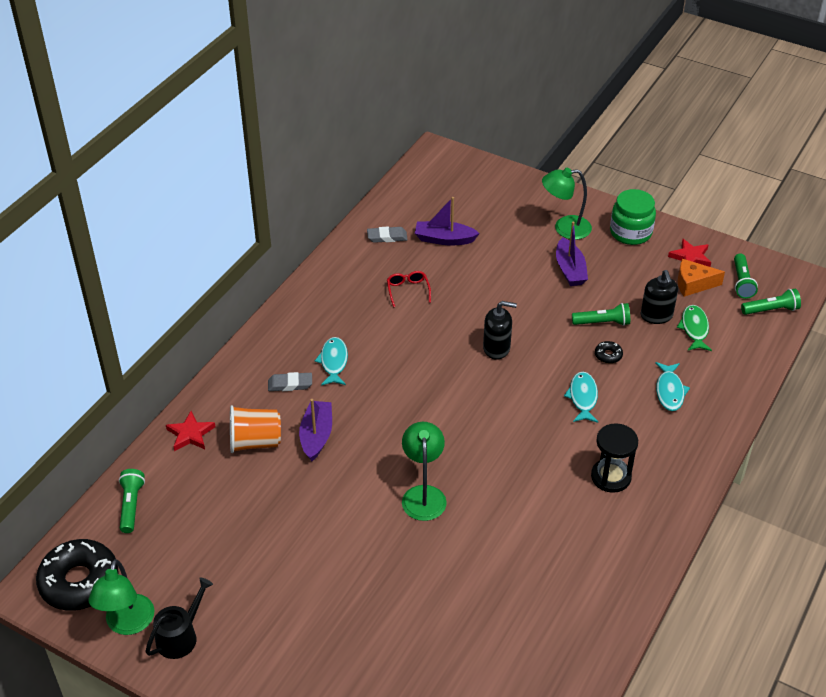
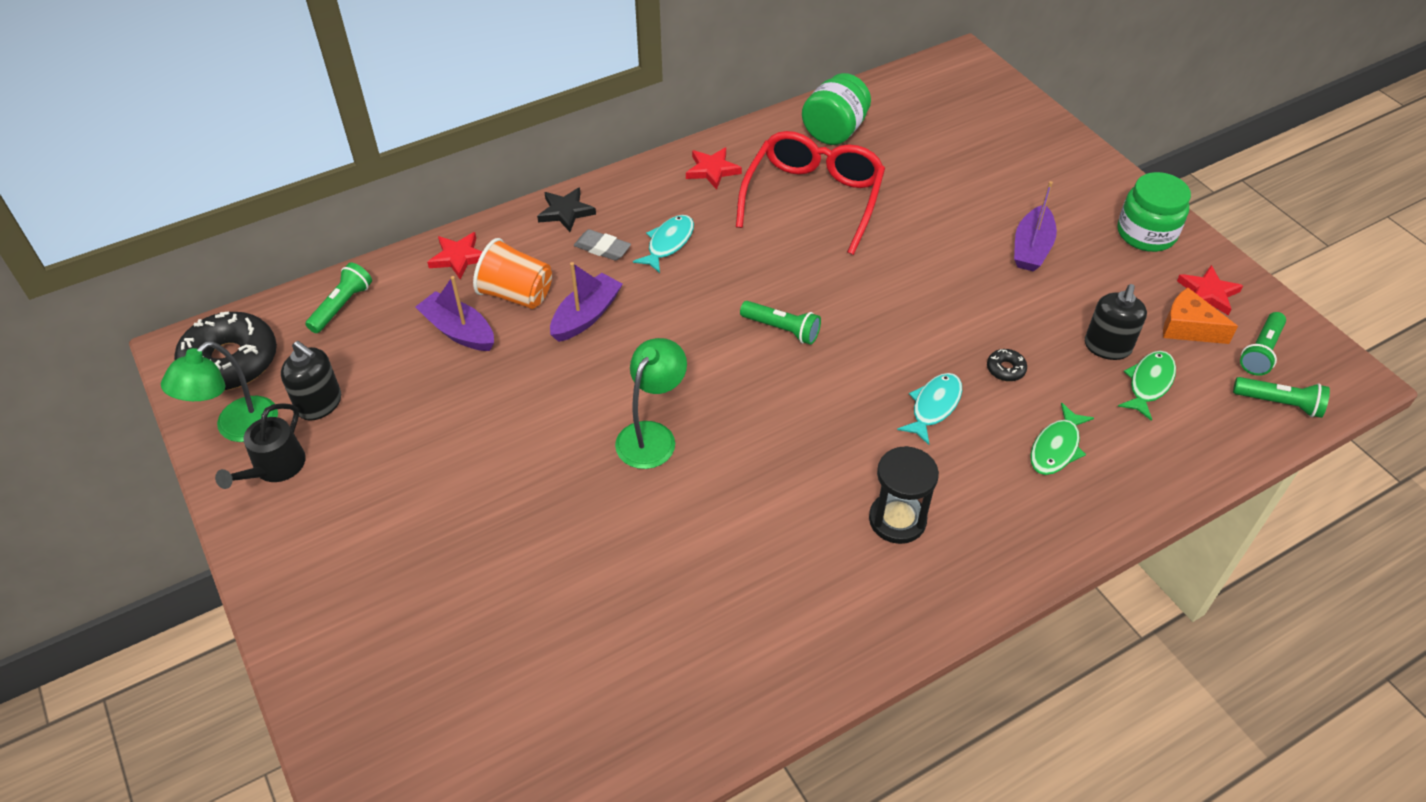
camera: 30 degrees right, 5 degrees up
(180, 636) = (275, 467): black watering can -> black watering can turned 135 degrees clockwise
(242, 369) = (566, 212): none -> black star
(324, 298) = (712, 170): none -> red star
(387, 237) = (834, 131): grey eraser -> green jar
(408, 290) = (813, 198): red glasses -> red glasses, size x2.41
(444, 239) = (900, 157): purple boat -> purple boat (459, 331)
(496, 348) = (869, 304): black soap dispenser -> black soap dispenser (319, 404)
(564, 228) = (1061, 197): green lamp -> none
(602, 323) = (1027, 327): green flashlight -> green flashlight (782, 329)
(669, 391) = (1056, 447): turquoise fish -> green fish

